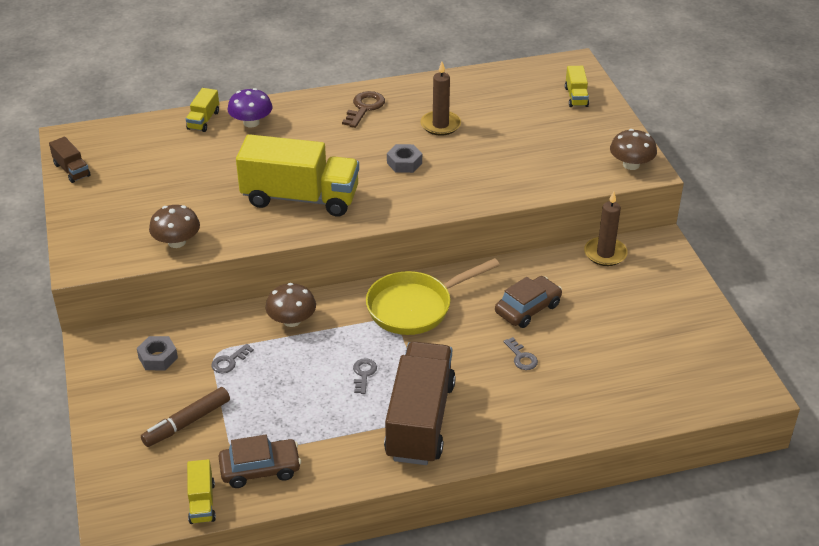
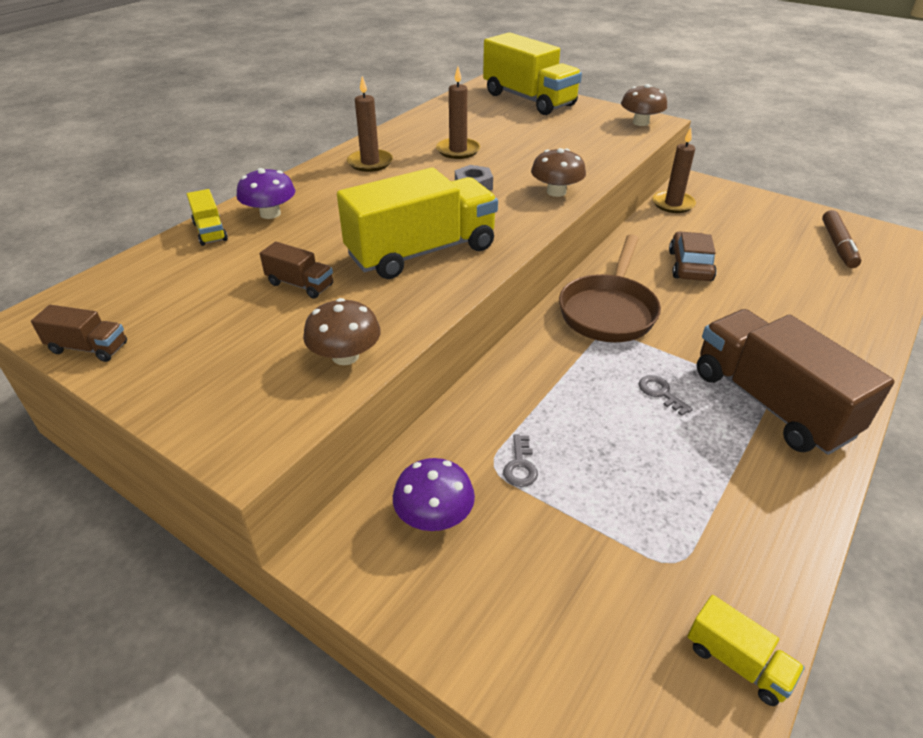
camera: 40 degrees left, 0 degrees up
(158, 358) = (434, 516): grey nut -> purple mushroom
(187, 422) = (575, 571): brown marker -> brown marker (838, 245)
(207, 185) = (300, 284): none -> brown truck
(260, 469) = (727, 564): brown car -> none
(292, 320) = (521, 385): brown mushroom -> brown mushroom (556, 192)
(364, 108) = (370, 163): brown key -> brown candle
(415, 307) = (609, 311): yellow pan -> brown pan
(521, 357) = (748, 303): grey key -> none
(576, 97) = (529, 99): yellow truck -> yellow truck, size x2.27

